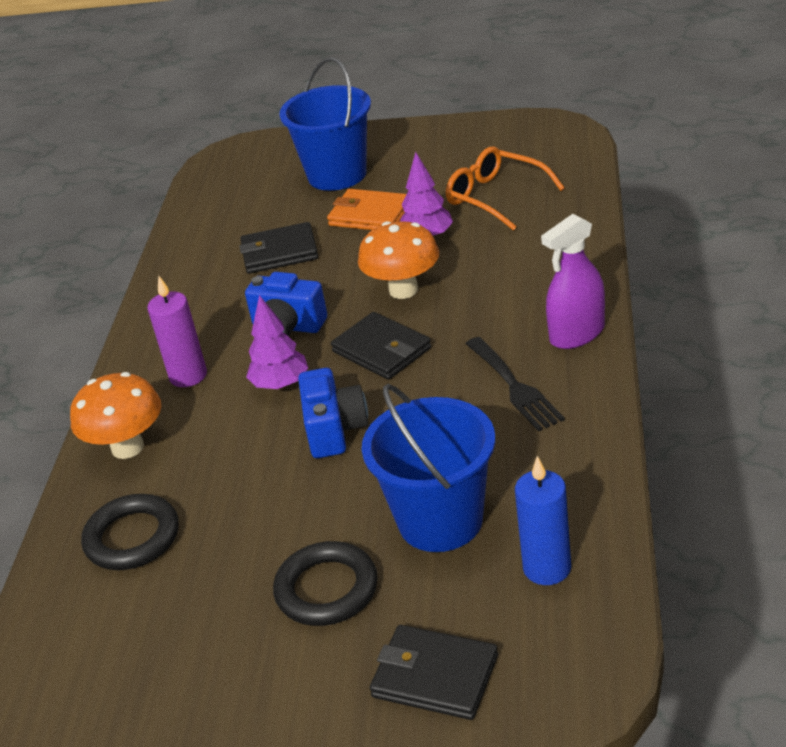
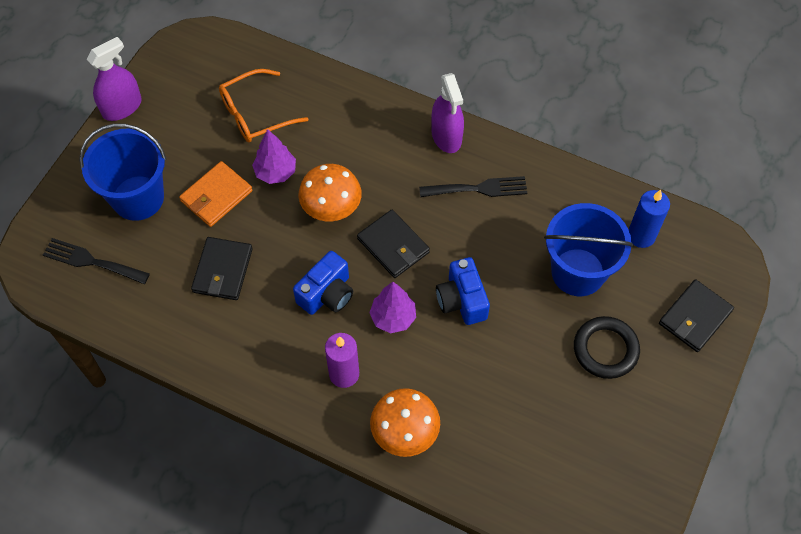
camera: 75 degrees left, 25 degrees up
(132, 538) = (503, 450): black ring -> none
(248, 180) = (91, 261): none -> black fork
(334, 430) = (462, 300): blue camera -> blue camera turned 120 degrees counterclockwise
(382, 350) = (393, 246): black wallet -> black wallet turned 75 degrees clockwise
(440, 126) = (122, 107): none -> purple spray bottle

